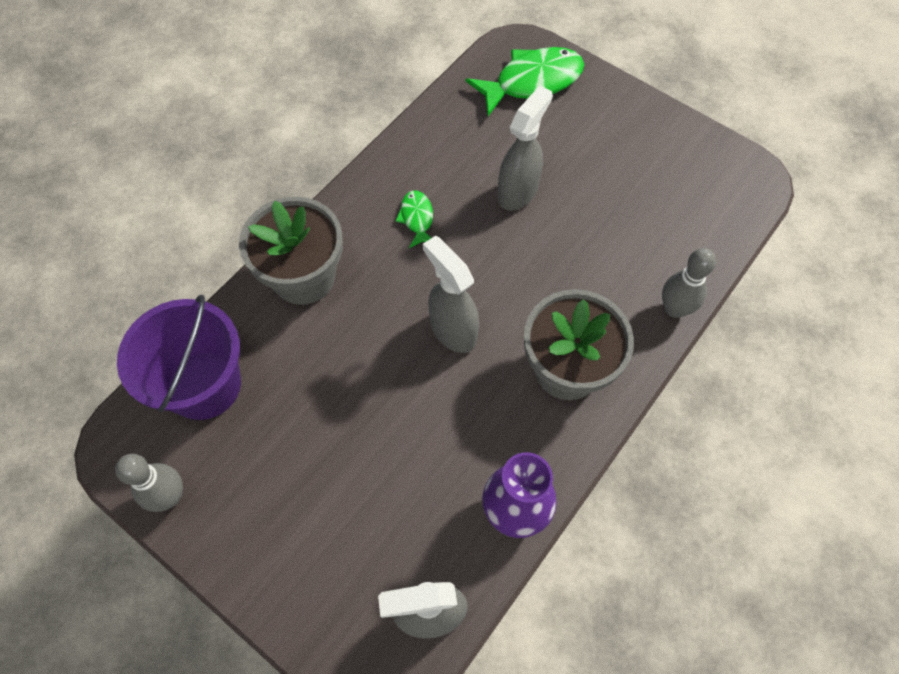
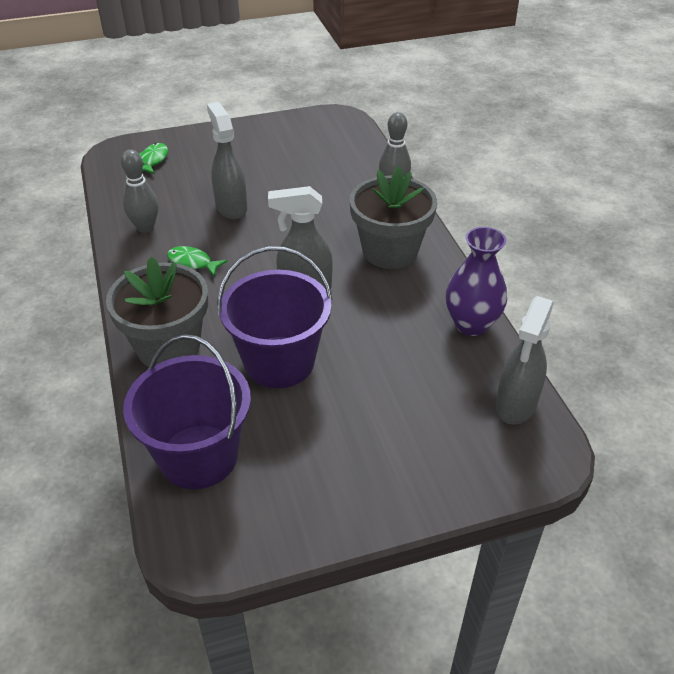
camera: 55 degrees left, 20 degrees down
(170, 496) = (282, 529): grey bowling pin -> grey bowling pin (145, 227)
(345, 373) = (279, 362): none -> purple bucket
(532, 82) = (153, 160): green fish -> green fish, size x0.51

